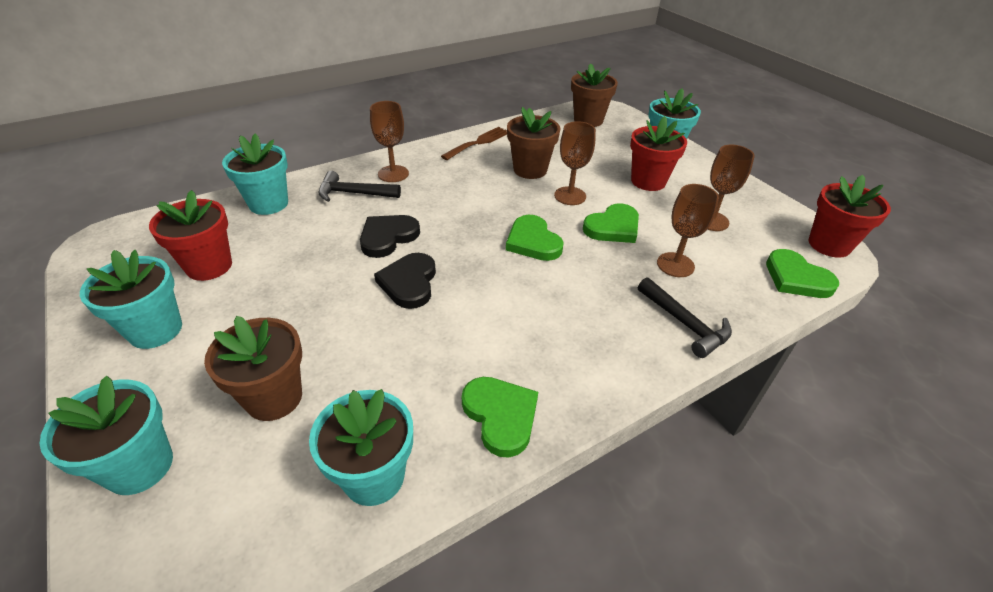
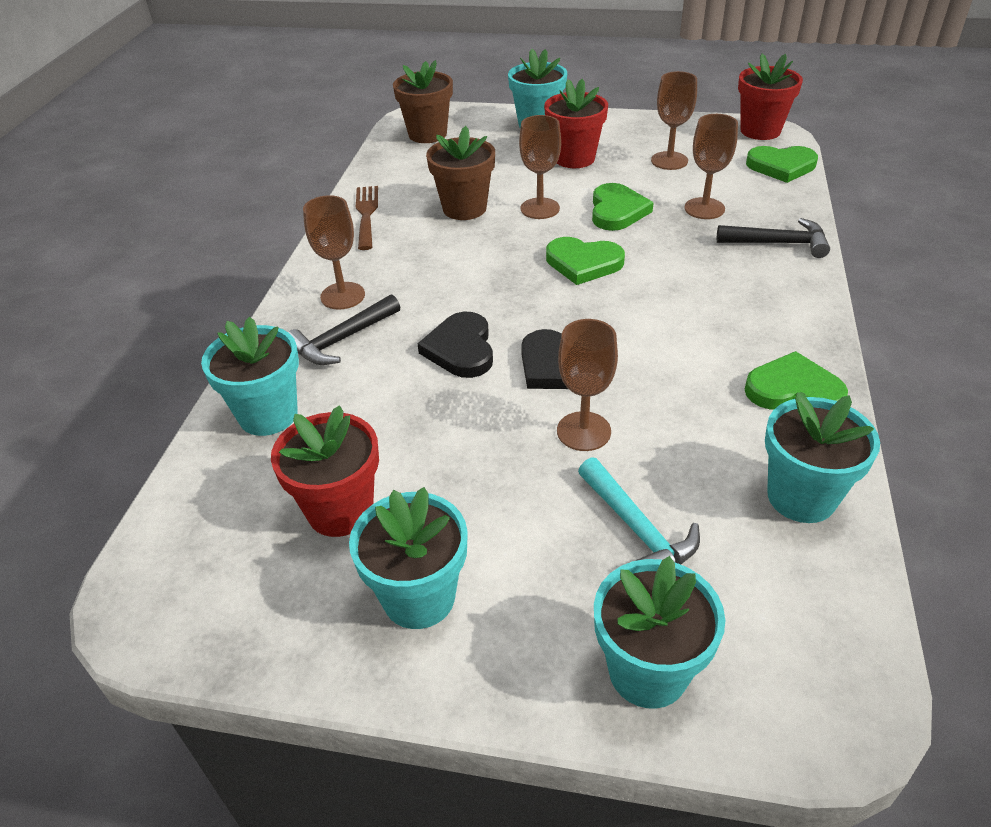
camera: 45 degrees left, 0 degrees up
(274, 398) = (637, 529): brown flower pot -> turquoise hammer
(354, 326) = (583, 431): none -> brown goblet

